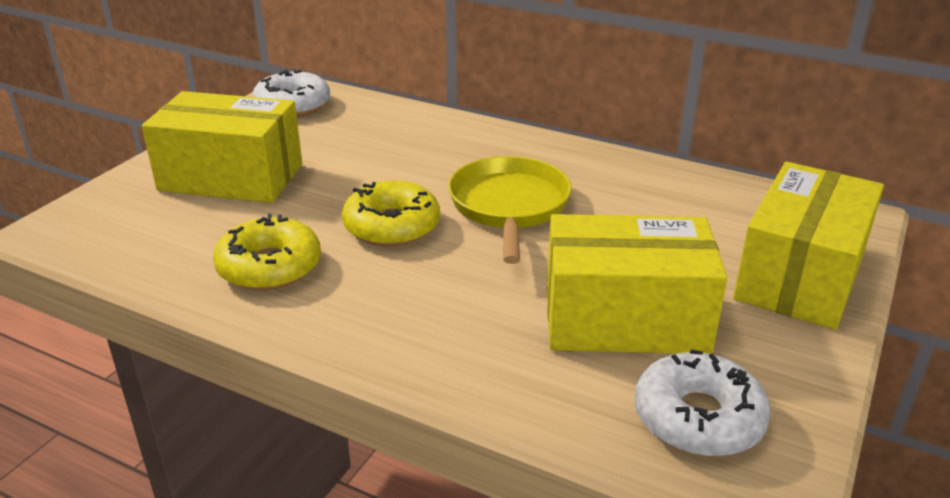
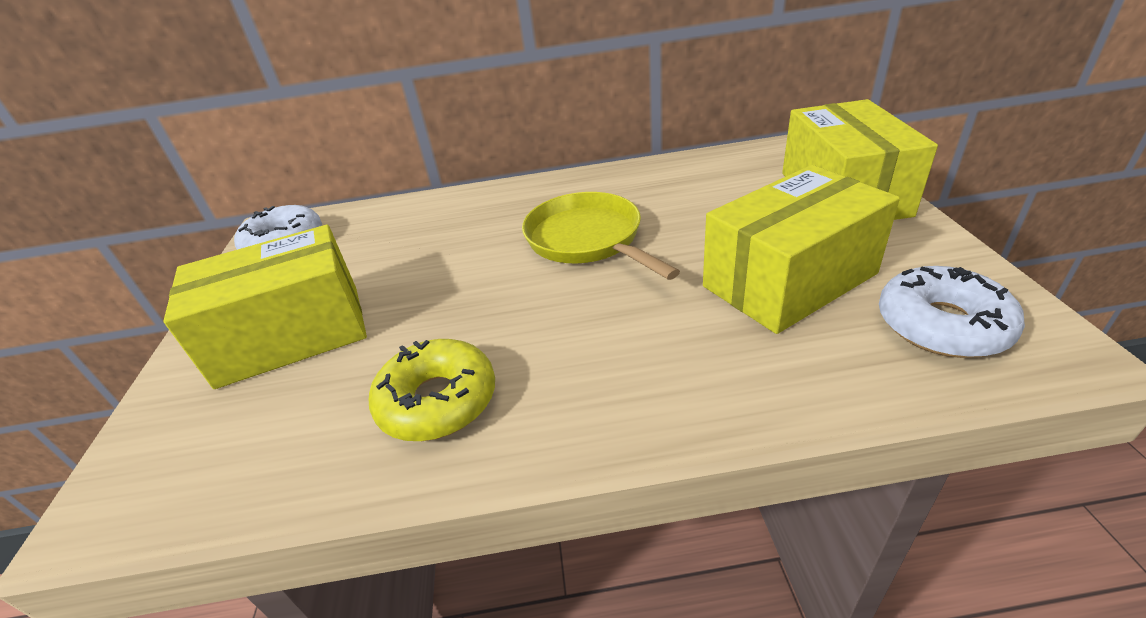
camera: 30 degrees left, 5 degrees up
(392, 226) = (511, 302): yellow donut -> none

